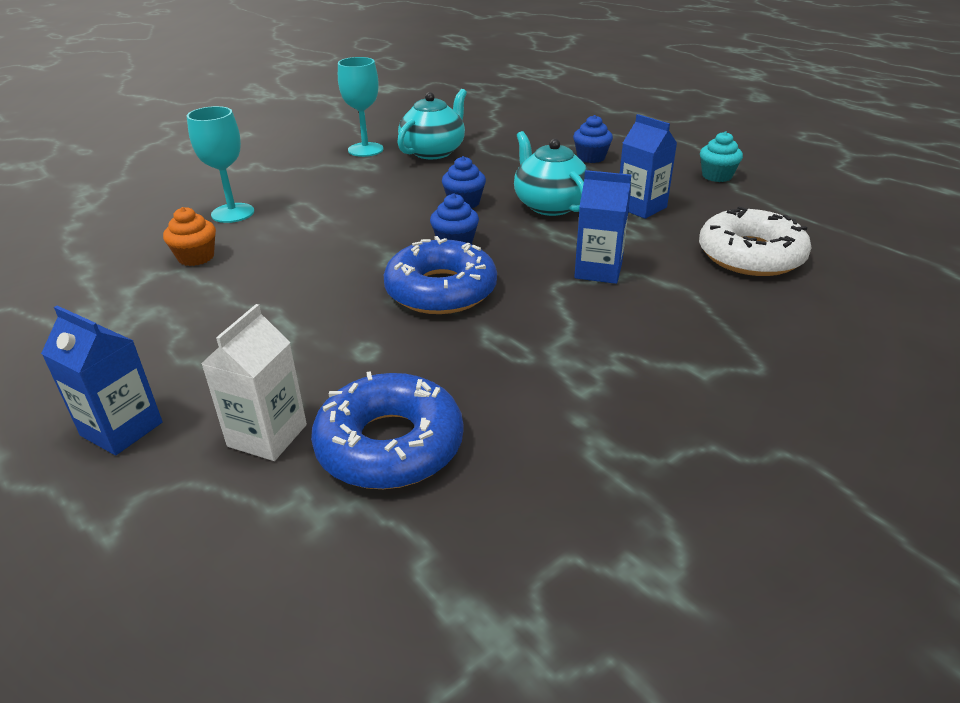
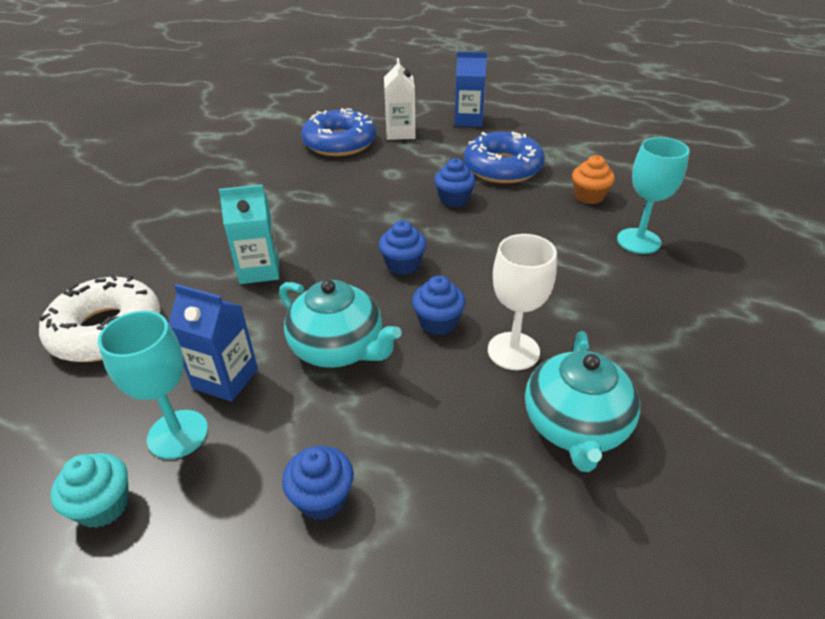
camera: 155 degrees right, 5 degrees up
(334, 291) = (454, 199): none -> blue cupcake
(365, 149) = (672, 396): turquoise goblet -> turquoise goblet (178, 434)
(429, 180) = (513, 351): none -> white goblet
(441, 290) = (378, 219): blue donut -> blue donut (502, 168)
(598, 270) = (259, 270): blue carton -> turquoise carton

